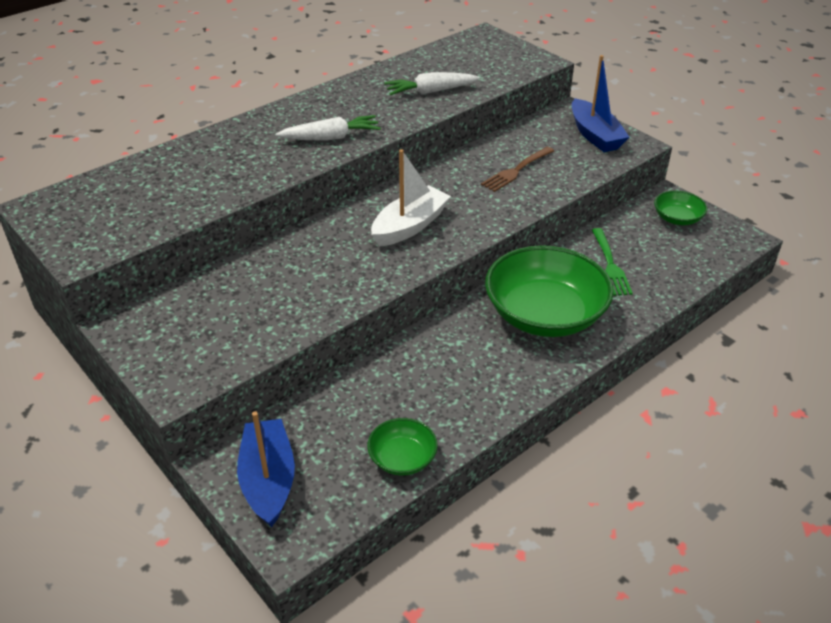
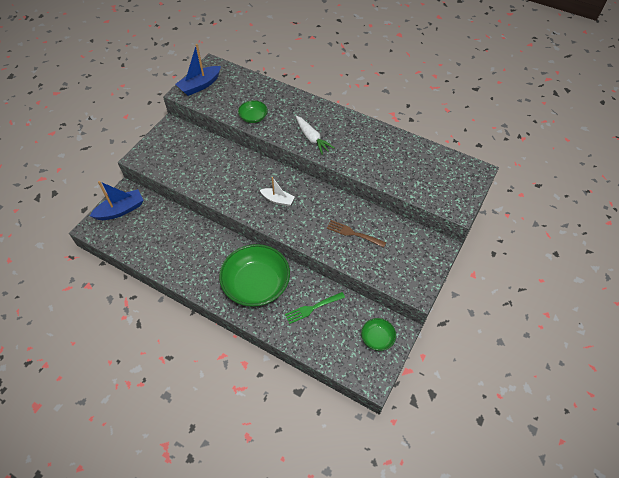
camera: 70 degrees right, 15 degrees up
(402, 458) = (142, 251): green bowl -> green bowl (253, 117)
(410, 226) = (278, 200): white boat -> white boat, size x0.66
(430, 91) = (384, 165): white carrot -> none
(595, 135) = (416, 266): blue boat -> blue boat (200, 85)

